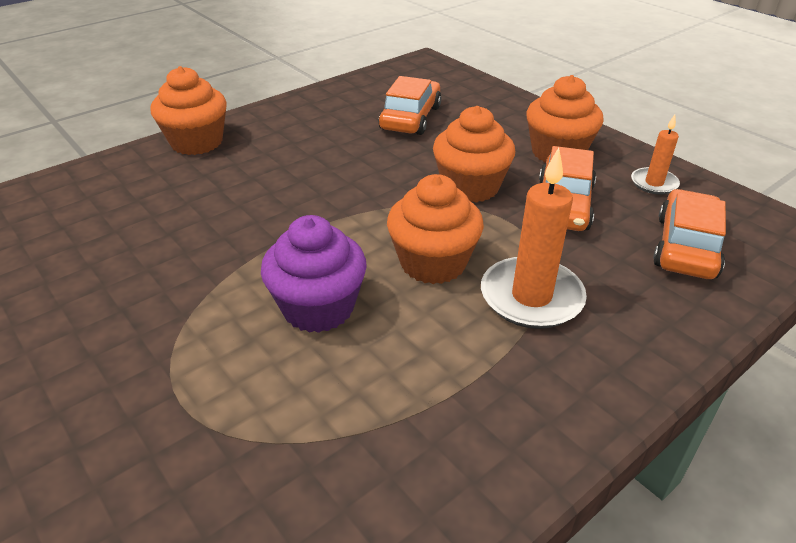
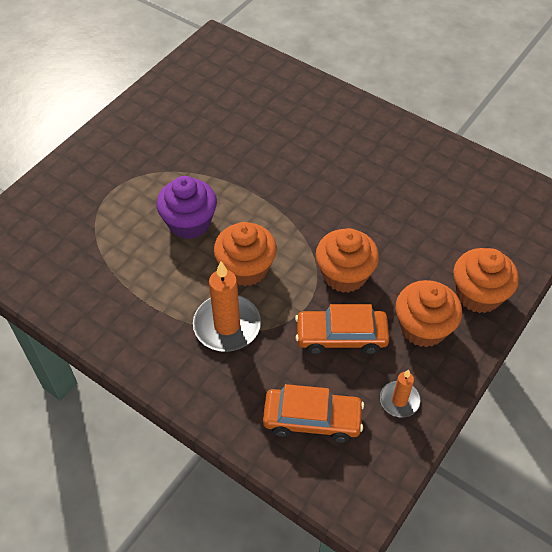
camera: 75 degrees right, 15 degrees up
(197, 142) = (342, 107): orange cupcake -> orange cupcake (478, 295)
(410, 118) = (437, 218): orange car -> none

